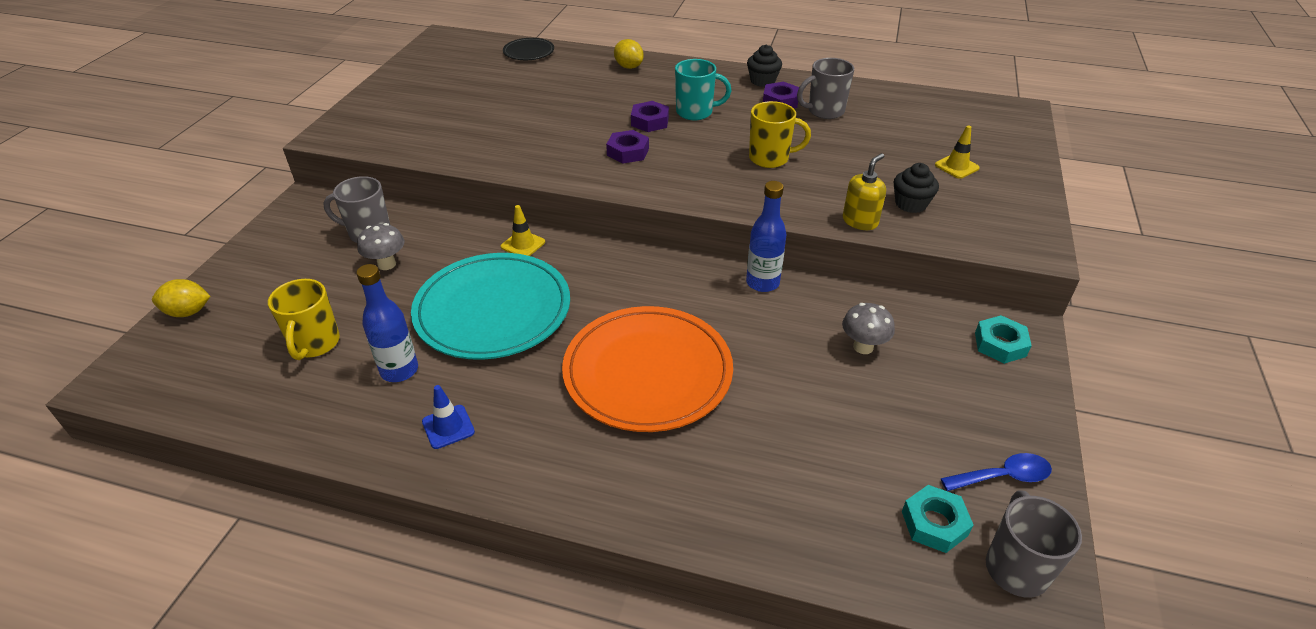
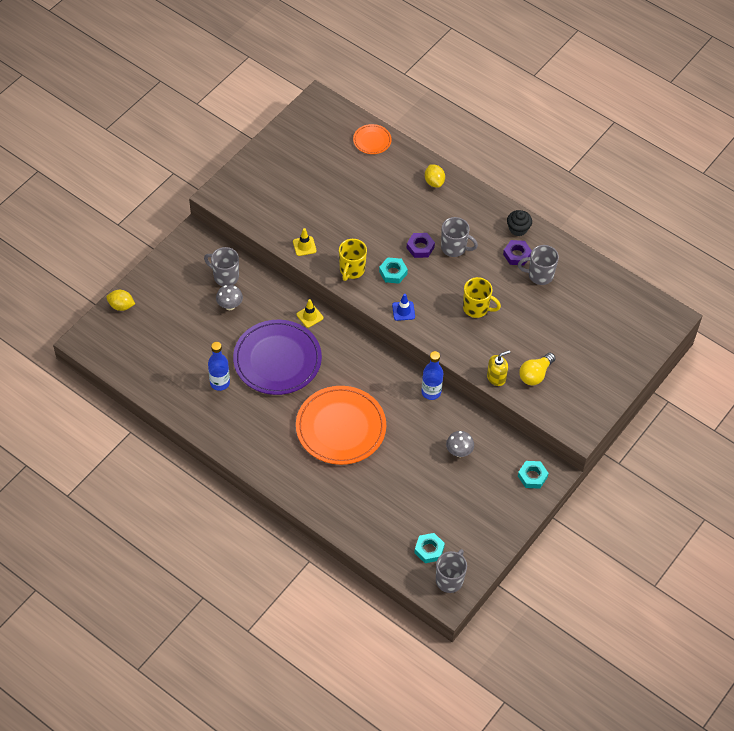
camera: 20 degrees right, 15 degrees up
(315, 344) = (182, 351): yellow mug -> yellow mug (351, 270)
(448, 427) = (234, 424): blue traffic cone -> blue traffic cone (403, 311)
(493, 310) = (277, 360): turquoise plate -> purple plate
(529, 52) = (372, 140): black plate -> orange plate
(628, 152) = (393, 272): purple nut -> turquoise nut
(695, 112) = (454, 248): turquoise mug -> grey mug
(911, 204) = (535, 374): black cupcake -> yellow light bulb
(956, 166) = (586, 354): yellow traffic cone -> yellow traffic cone (304, 246)
(1003, 476) = (476, 542): blue spoon -> none

